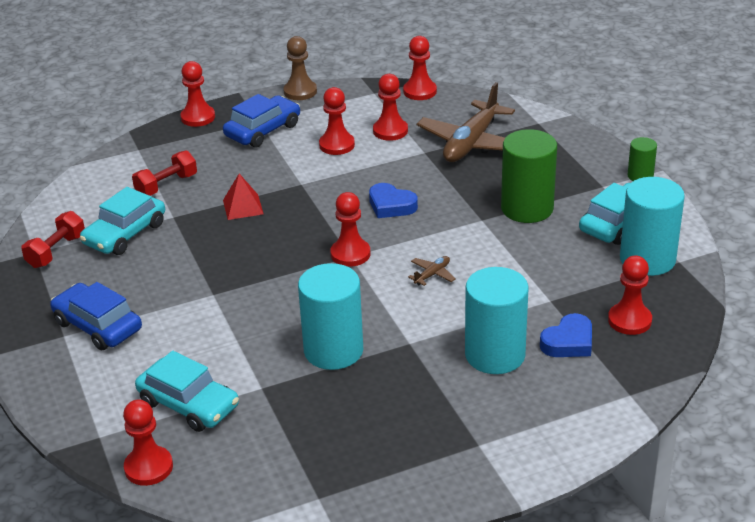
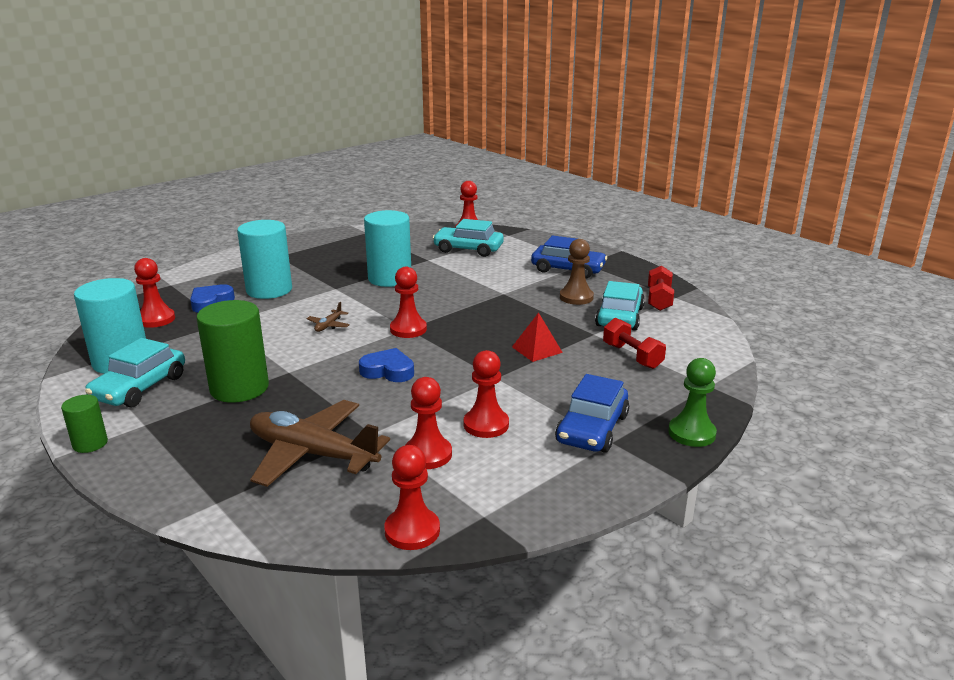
camera: 160 degrees right, 10 degrees down
(166, 185) = (632, 356): red dumbbell -> red dumbbell turned 60 degrees counterclockwise
(198, 117) = (691, 433): red pawn -> green pawn
(300, 91) = (596, 497): brown pawn -> brown pawn (576, 297)
(471, 143) = (312, 454): brown plane -> brown plane turned 75 degrees counterclockwise

